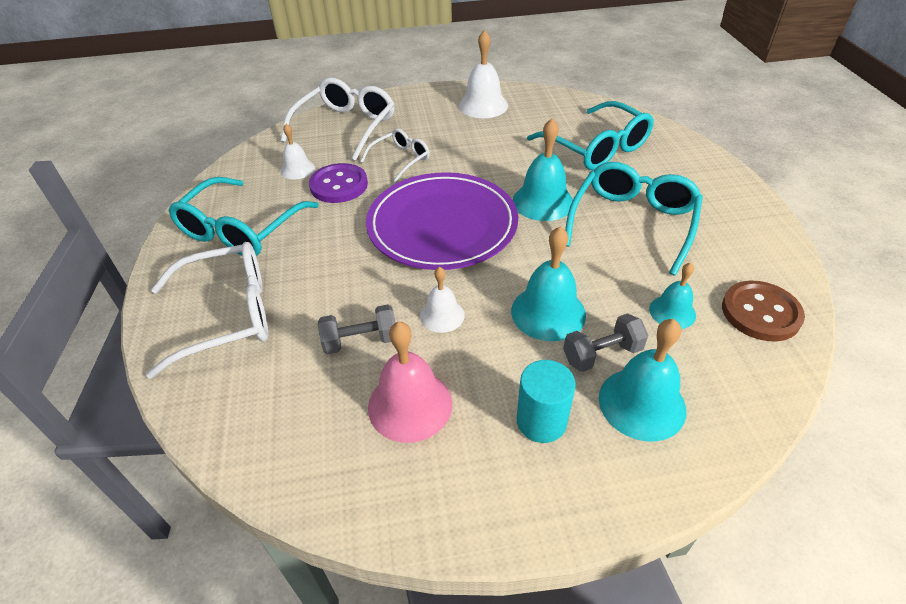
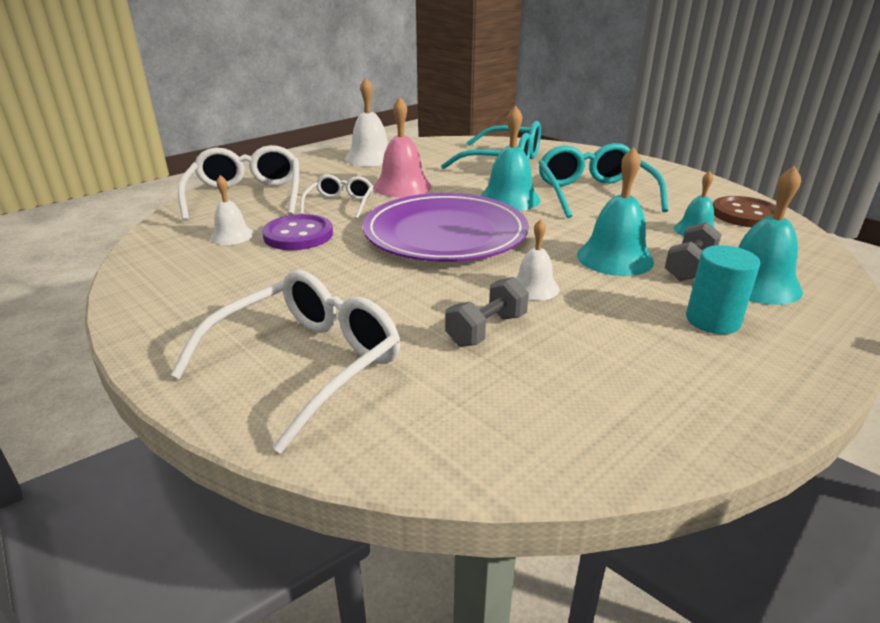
camera: 35 degrees left, 15 degrees down
(241, 229) = (224, 295): turquoise glasses -> none
(410, 405) = (599, 354): pink bell -> pink bell (402, 186)

